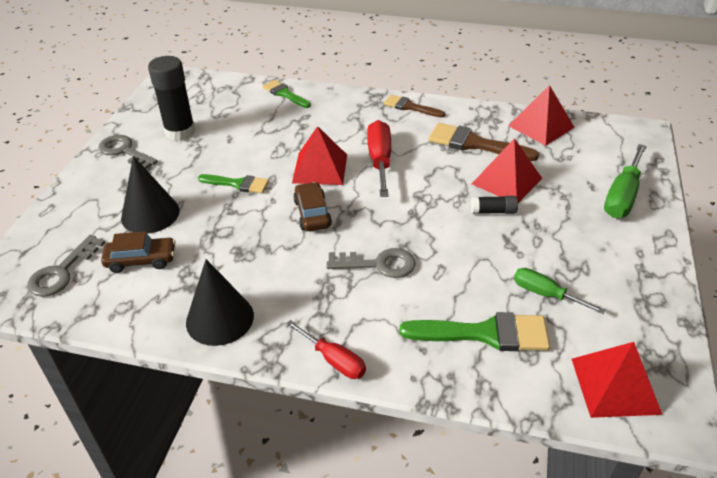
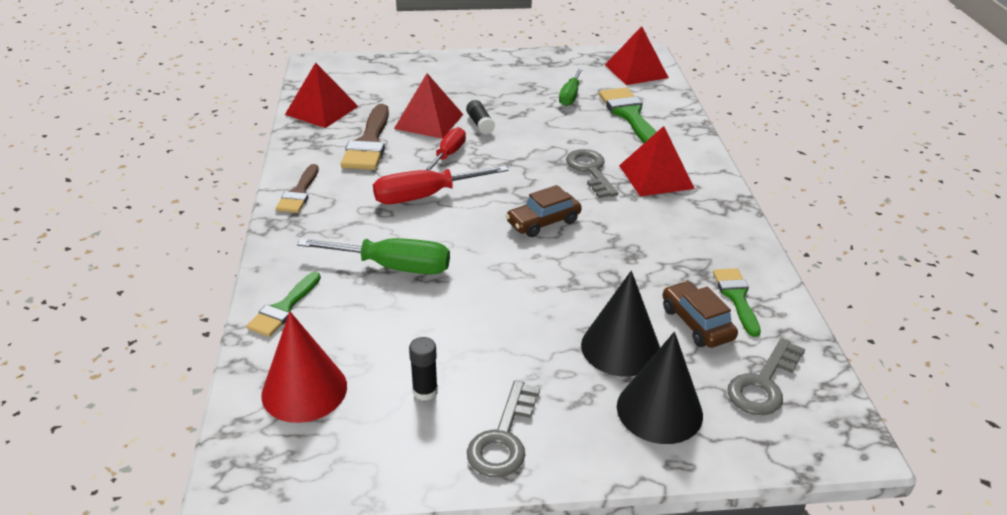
camera: 110 degrees left, 5 degrees down
(62, 272) = (763, 384): grey key -> grey key turned 120 degrees clockwise
(180, 131) = (425, 391): black glue stick -> black glue stick, size x0.49
(213, 96) = (304, 390): none -> red cone
(220, 318) = (723, 241): black cone -> black cone (659, 410)
(238, 184) = (521, 290): green brush -> green brush (736, 297)
(320, 168) = (459, 234): red pyramid -> red pyramid (656, 176)
(334, 360) = (711, 173): red screwdriver -> red screwdriver (448, 154)
(622, 196) = (426, 71): green screwdriver -> green screwdriver (393, 267)

